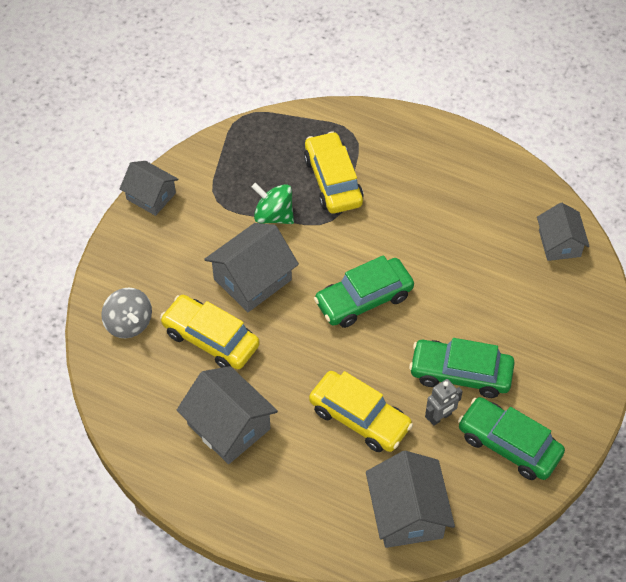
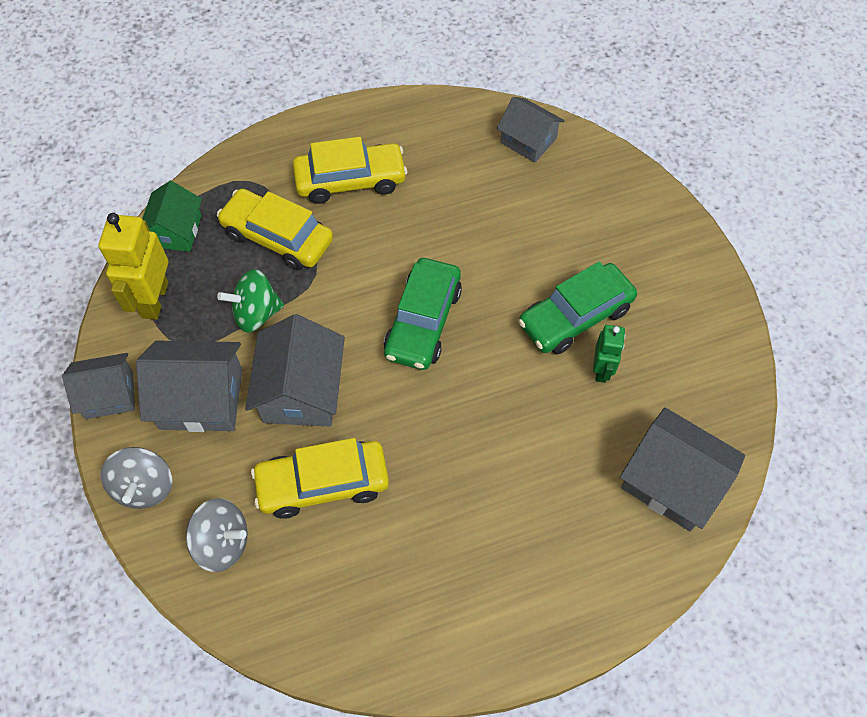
camera: 45 degrees left, 5 degrees up
(120, 260) = (144, 487): none -> grey spinning top
(227, 162) = (154, 299): none -> yellow robot
(229, 426) = (433, 553): grey house -> grey house (201, 399)
(279, 131) = (176, 231): none -> green house
(359, 418) = (538, 433): yellow car -> yellow car (350, 180)
(440, 417) = (602, 370): grey robot -> green robot
(509, 445) = (679, 343): green car -> none

